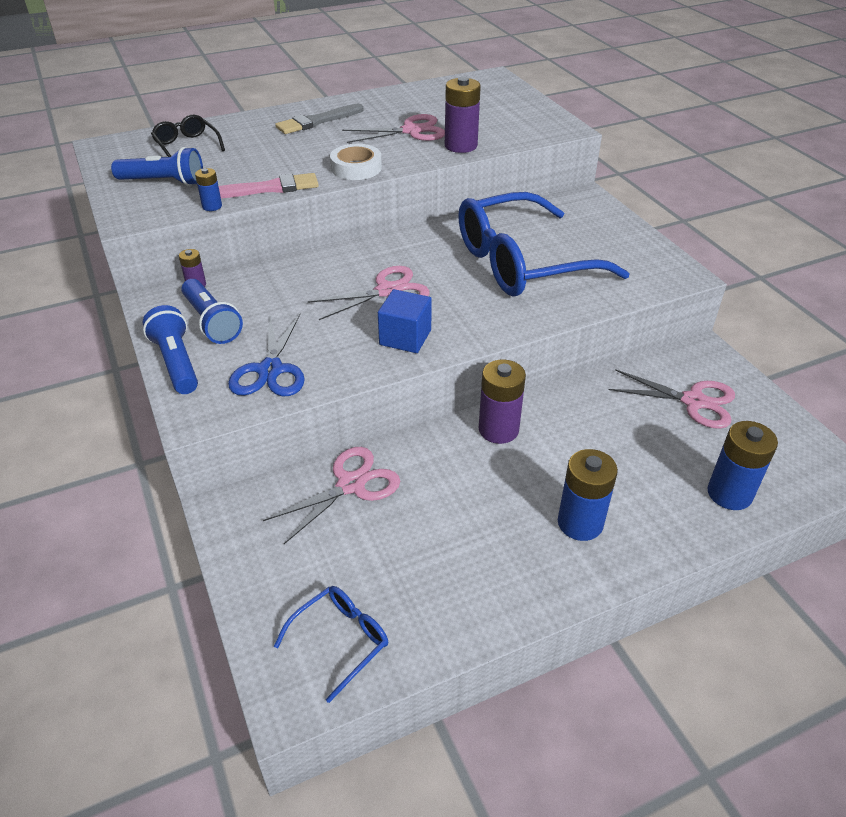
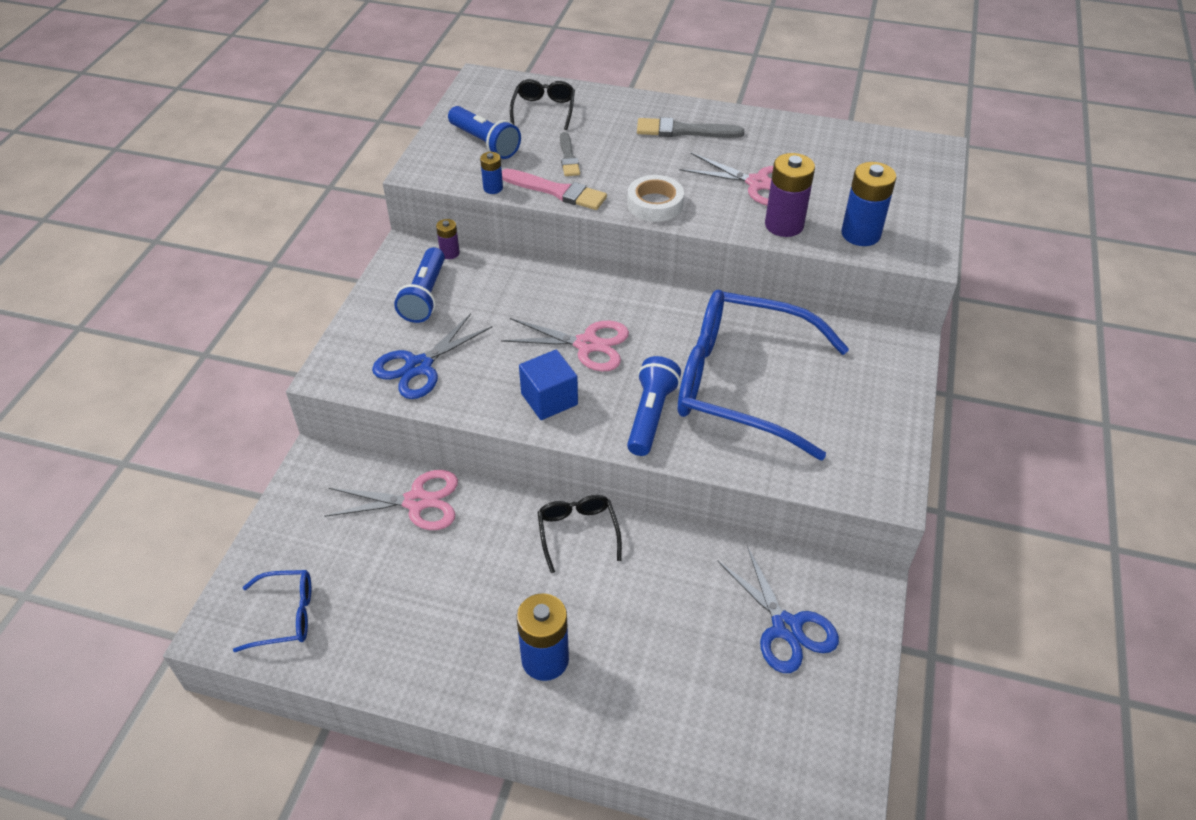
camera: 40 degrees right, 5 degrees up
(176, 362) = (365, 319): blue flashlight -> blue flashlight (650, 415)
(249, 166) = (568, 157): none -> grey brush
(498, 429) = (578, 532): purple battery -> black glasses
(693, 401) = (786, 627): pink scissors -> blue scissors
(729, 493) = (703, 733): blue battery -> blue battery (860, 234)

